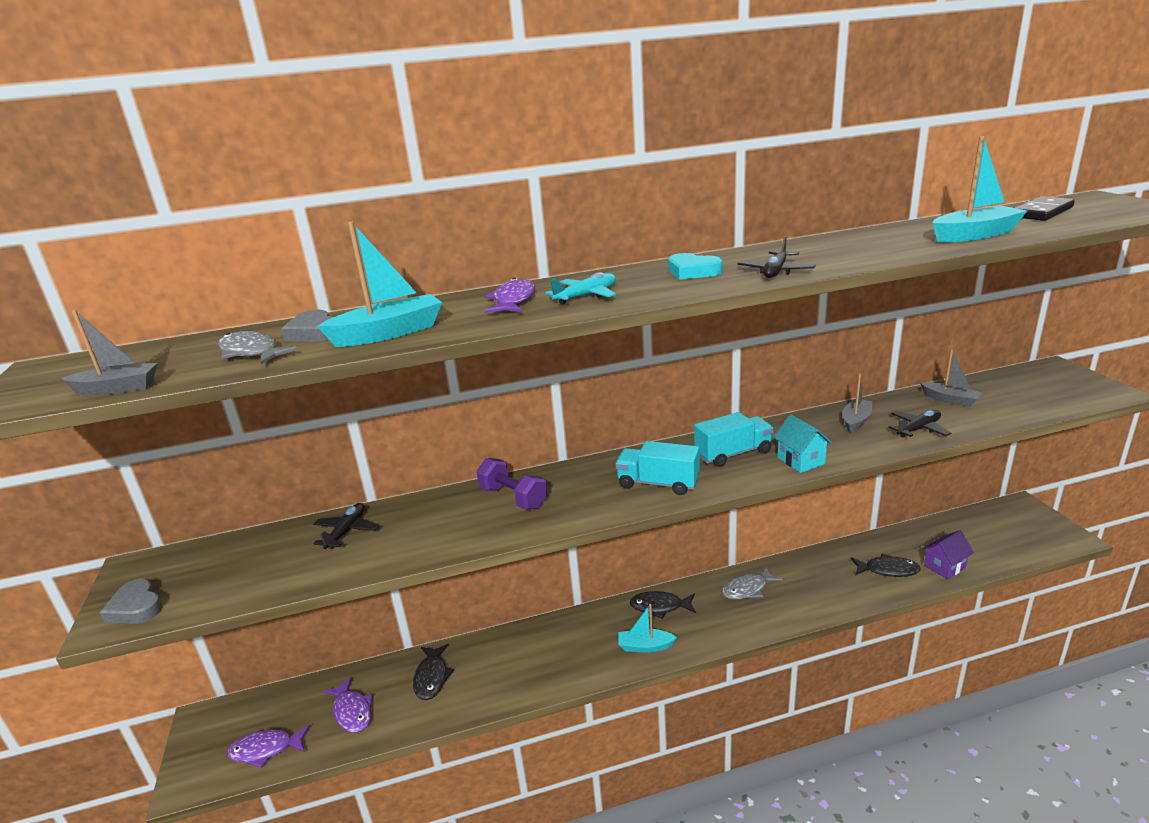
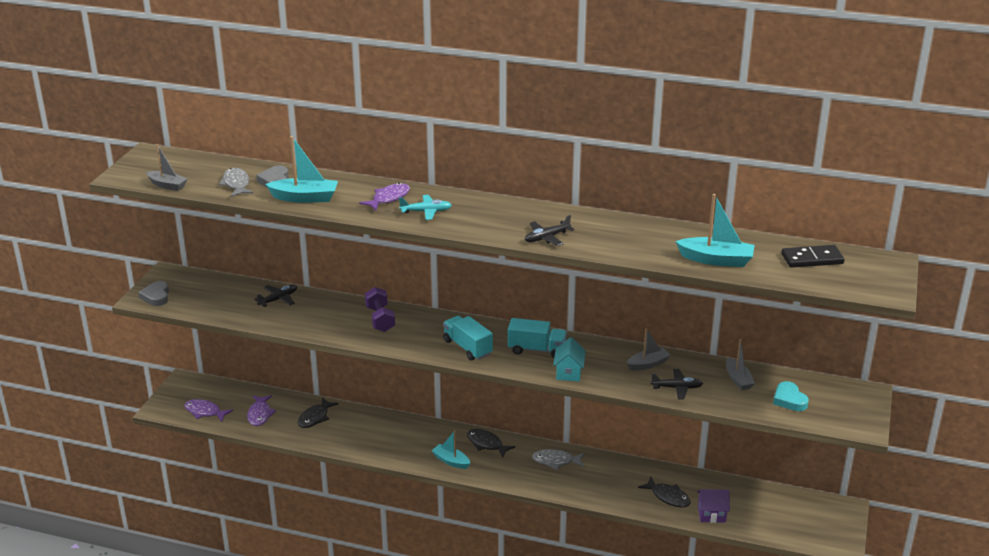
camera: 30 degrees right, 5 degrees up
(692, 272) = (508, 217): turquoise heart -> turquoise heart (789, 400)

